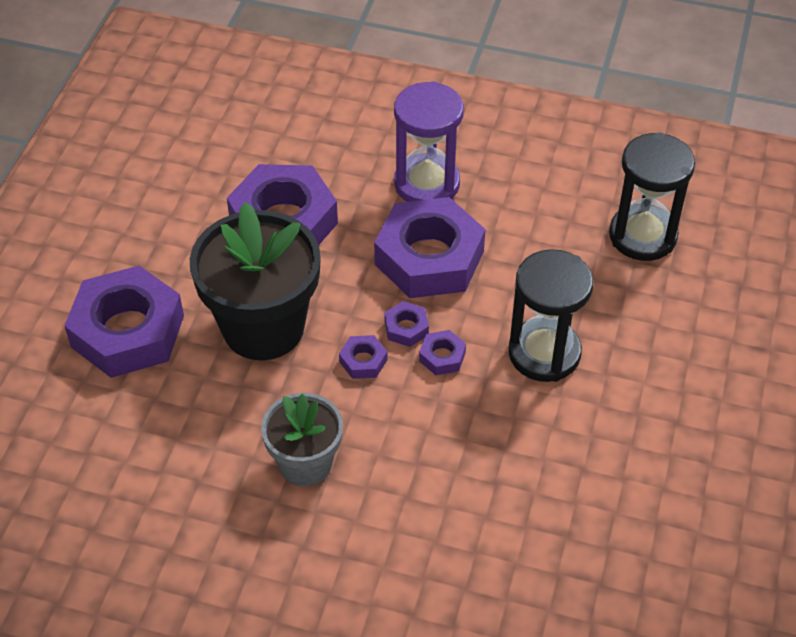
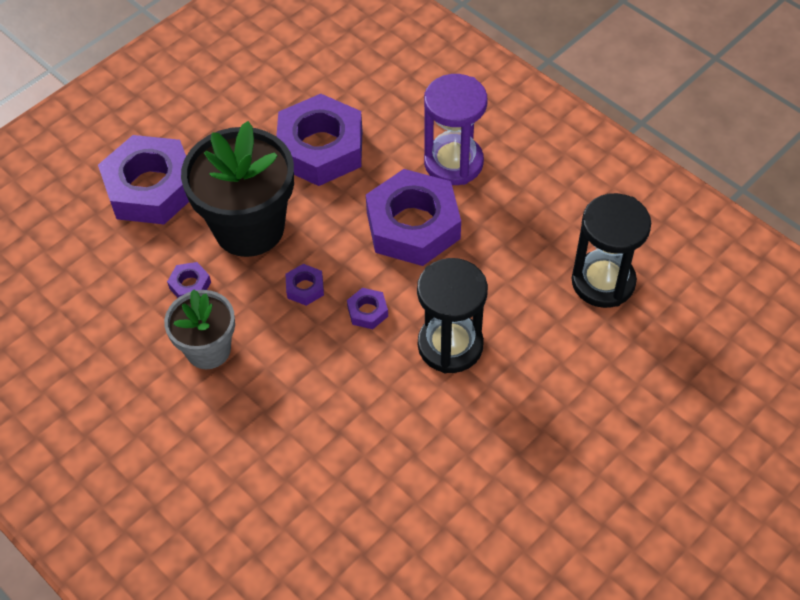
camera: 30 degrees right, 5 degrees up
(406, 328) = (356, 276): purple nut -> purple nut (190, 285)

